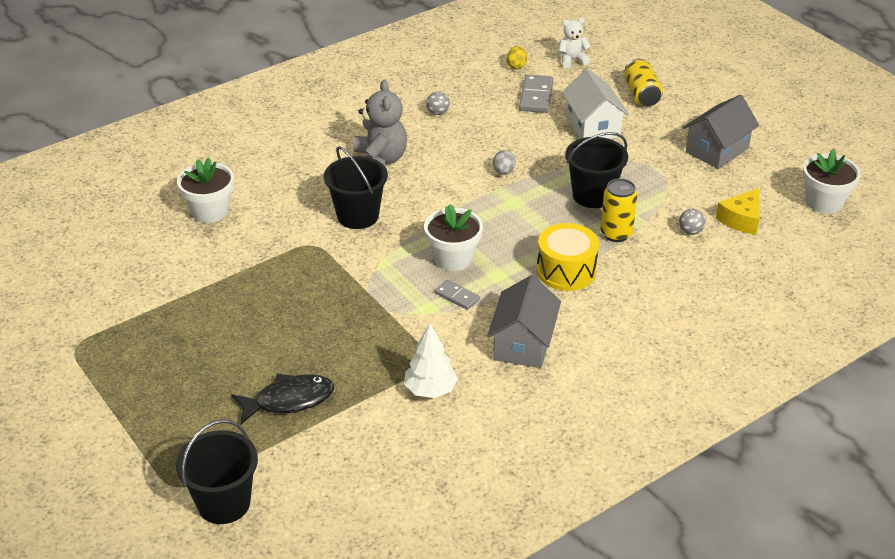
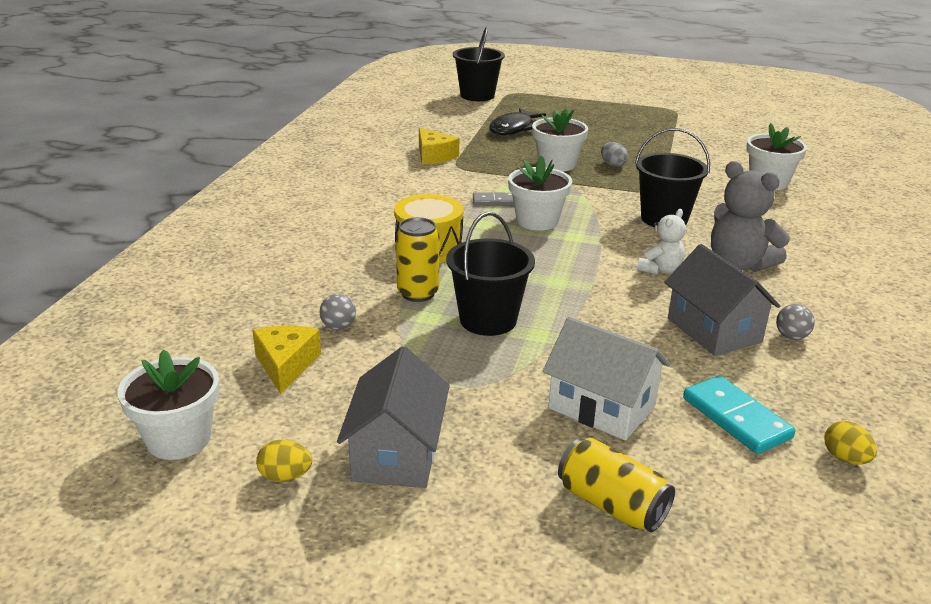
camera: 140 degrees right, 10 degrees down
(336, 318) = (557, 164): none -> white flower pot
(430, 390) = (434, 156): white tree -> yellow cheese
(503, 172) = (612, 304): grey egg -> grey egg (612, 165)
(523, 343) = (402, 194): grey house -> grey house (714, 330)
(536, 96) = (736, 418): grey domino -> turquoise domino
(572, 60) = (801, 520): white teddy bear -> white teddy bear (660, 269)
(778, 162) = (285, 476): none -> yellow egg

